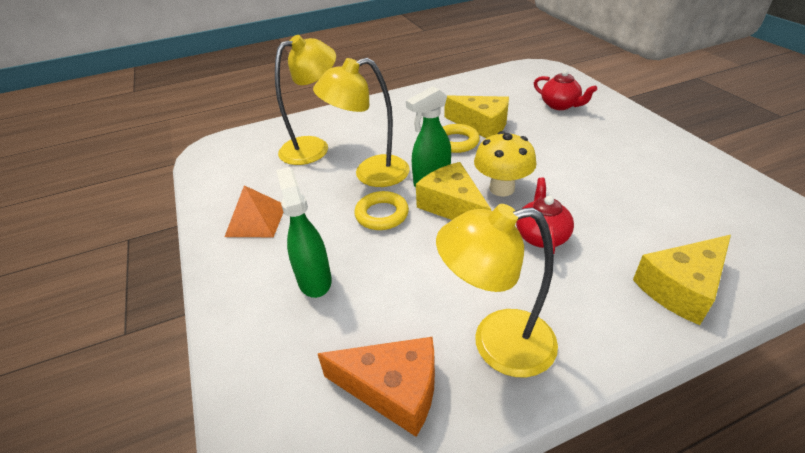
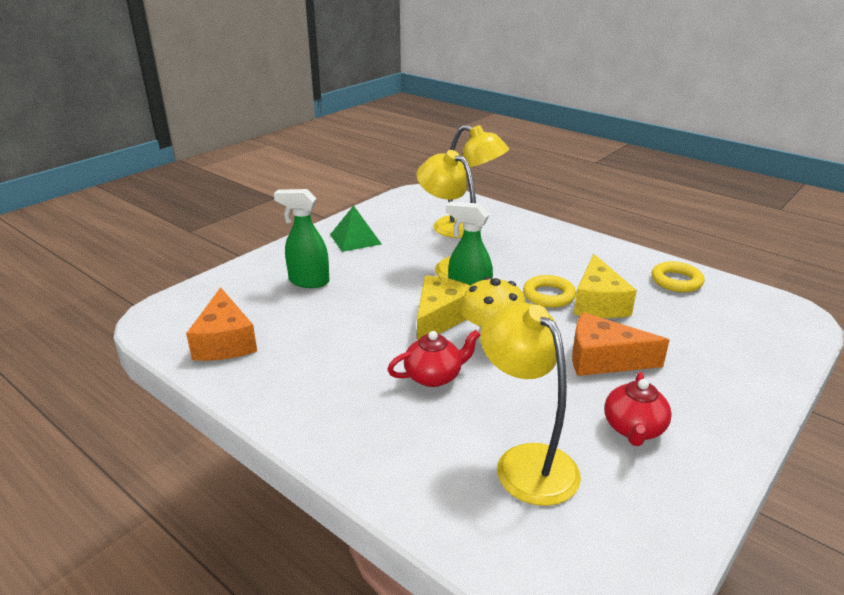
camera: 60 degrees right, 10 degrees down
(256, 220) = (355, 239): orange pyramid -> green pyramid
(314, 280) = (308, 281): green spray bottle -> green spray bottle turned 120 degrees counterclockwise
(382, 214) = (401, 287): yellow ring -> yellow ring (676, 281)
(497, 343) = (286, 377): yellow lamp -> yellow lamp (526, 462)
(555, 147) = (603, 359): none -> orange cheese
(560, 105) = (709, 347): red teapot -> red teapot (633, 429)
(681, 288) = (414, 478): yellow cheese -> none

